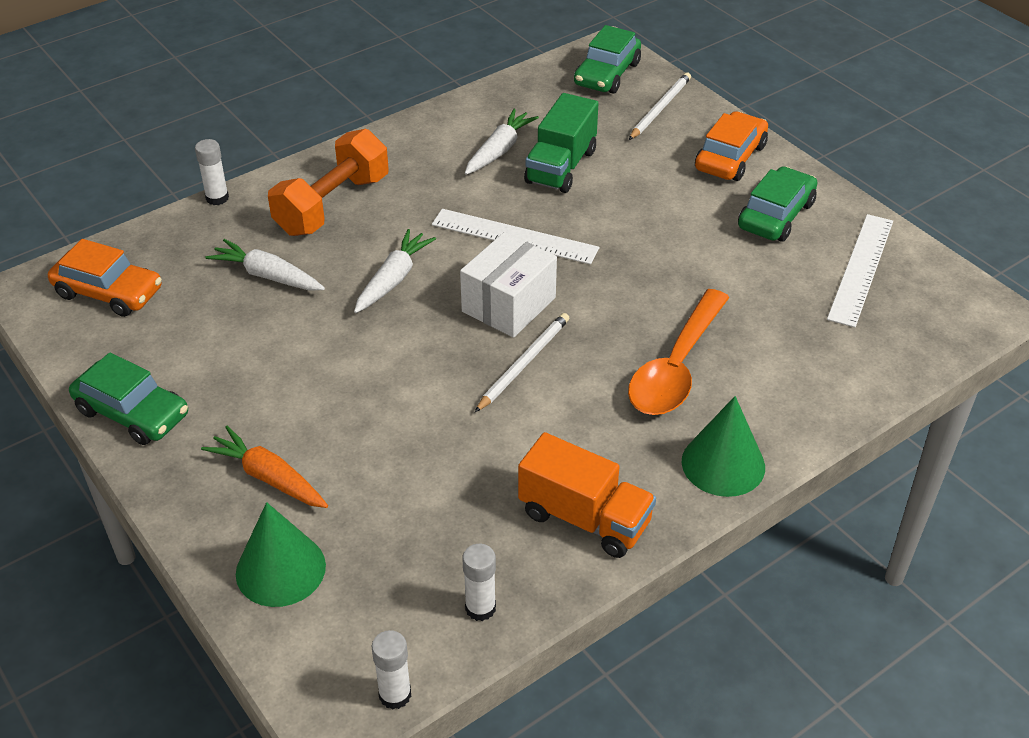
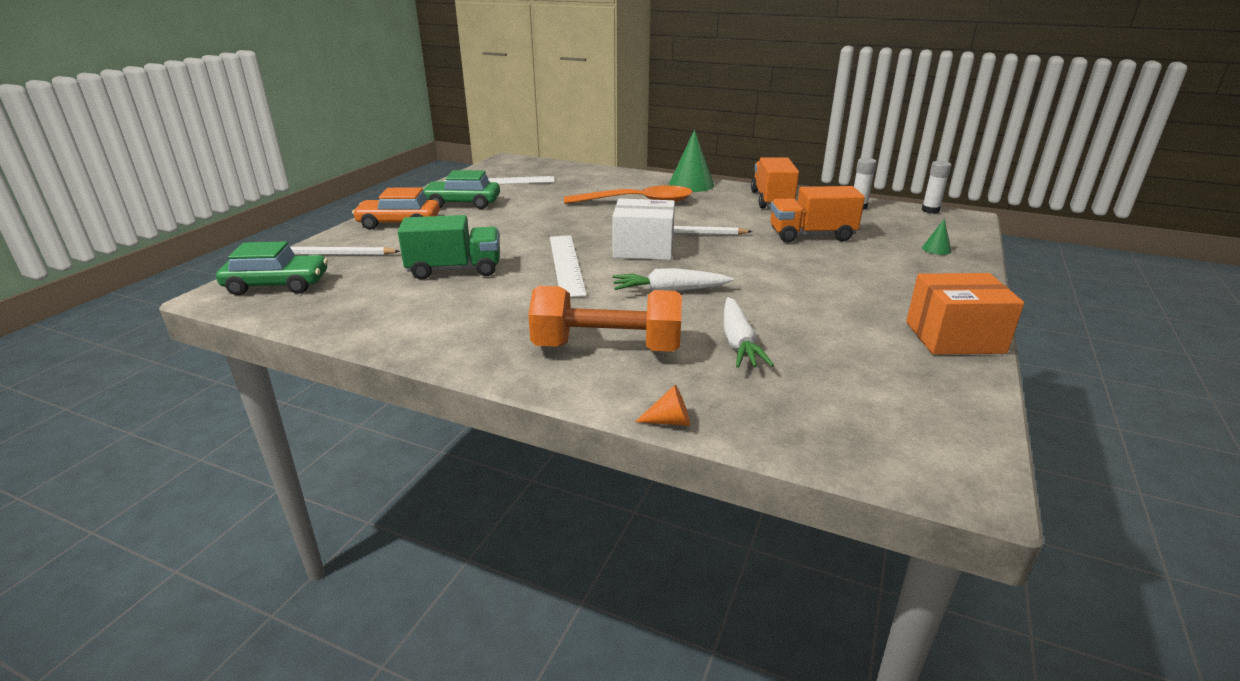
camera: 120 degrees left, 15 degrees down
(109, 292) = (884, 419): orange car -> none
(132, 413) = (954, 337): green car -> orange box
(217, 198) = (669, 421): white glue stick -> orange cone
(269, 478) = (897, 271): orange carrot -> none
(280, 569) = (936, 249): green cone -> green cone, size x0.47
(426, 472) = (811, 235): none -> orange truck
(499, 150) = (447, 298): white carrot -> none

